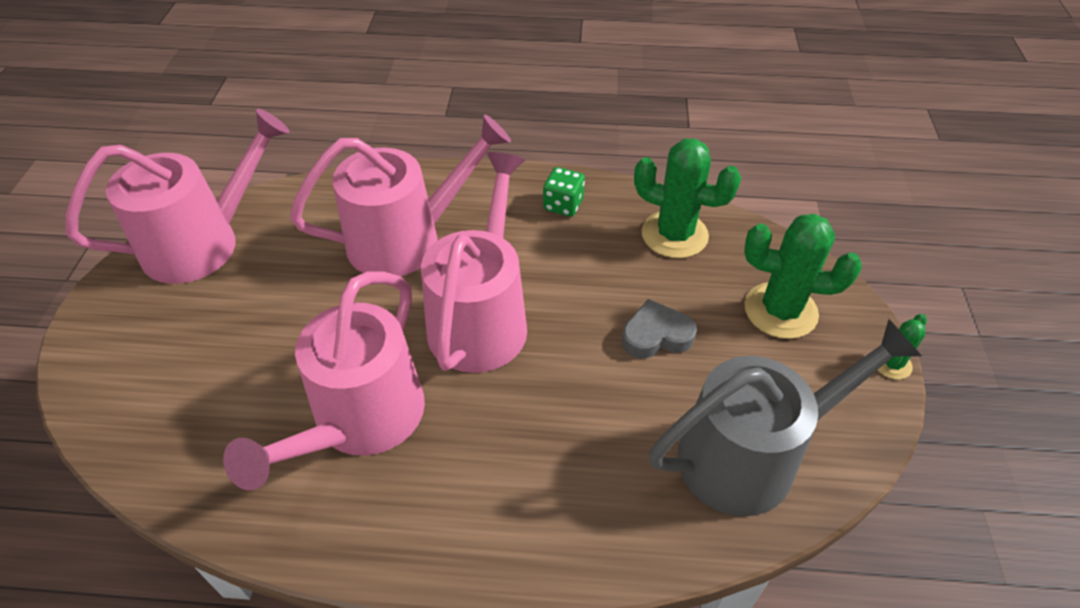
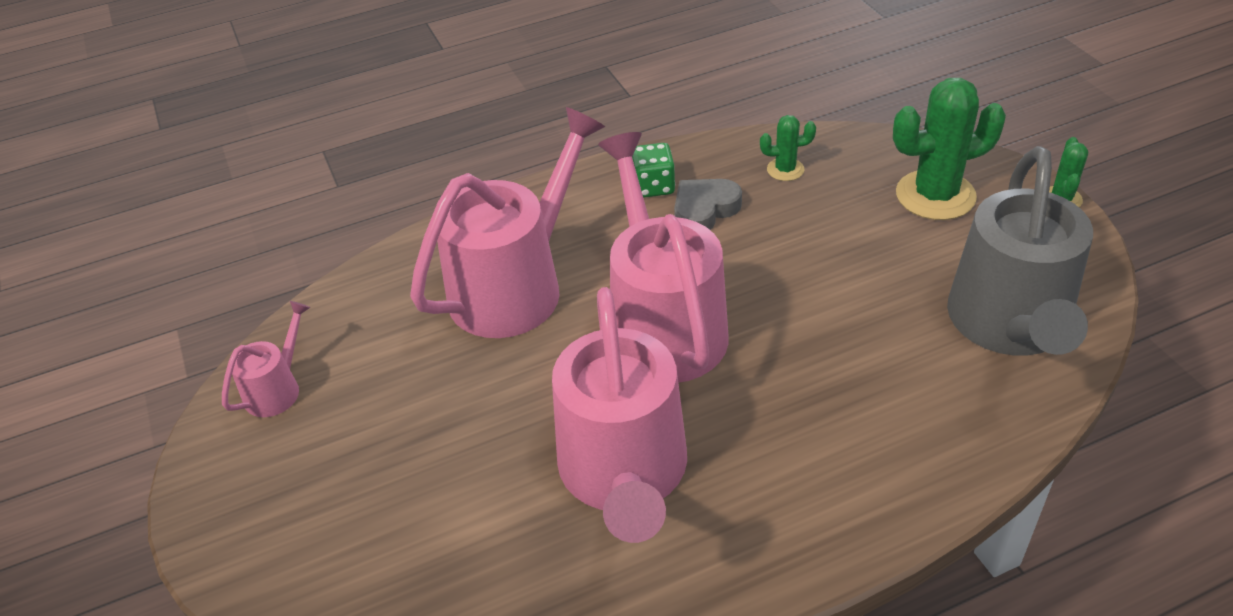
camera: 25 degrees left, 5 degrees down
(203, 243) = (277, 389): pink watering can -> pink watering can, size x0.46
(656, 335) = (844, 265): grey heart -> grey heart (704, 210)
(674, 235) = (785, 170): green cactus -> green cactus, size x0.50
(751, 455) = (1010, 326): grey watering can -> grey watering can turned 150 degrees clockwise

